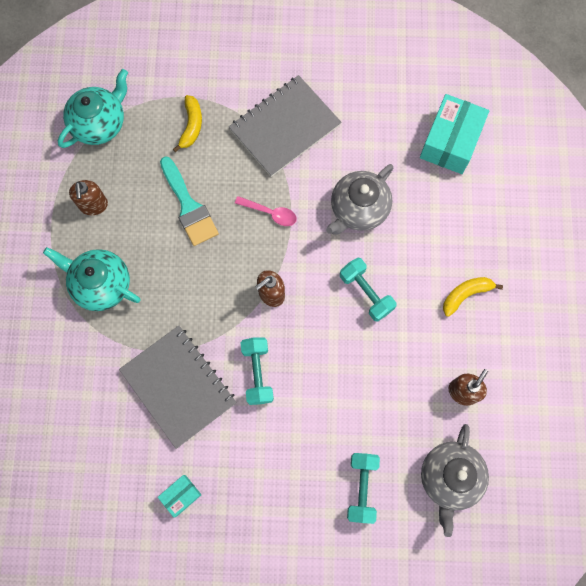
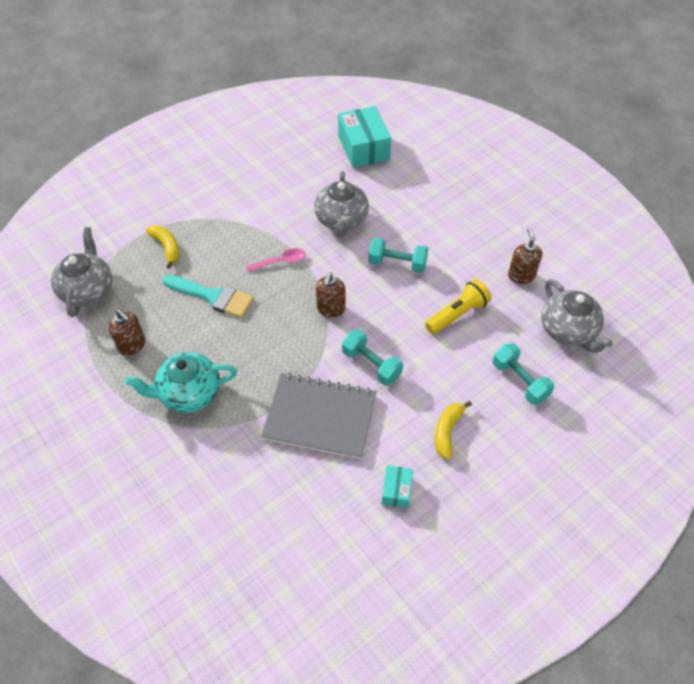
camera: 40 degrees left, 20 degrees down
(100, 123) = (88, 290): turquoise teapot -> grey teapot
(285, 127) = (240, 206): grey notebook -> none
(370, 384) = (457, 314): none -> yellow flashlight
(465, 295) = (463, 221): yellow banana -> yellow banana (447, 432)

